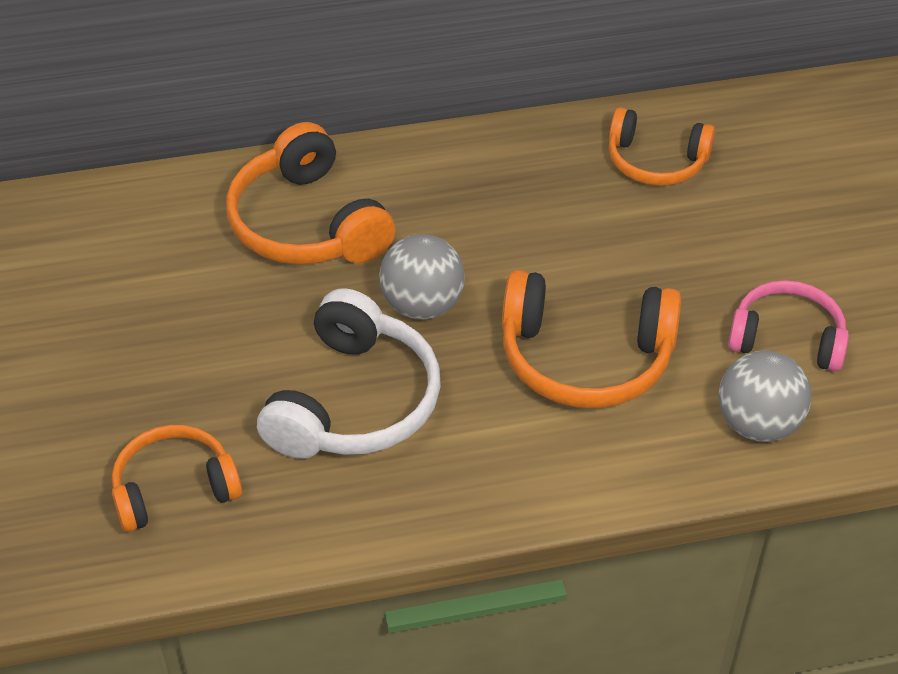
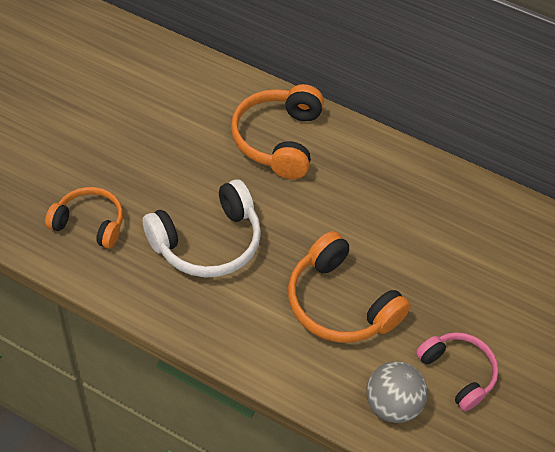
camera: 35 degrees right, 5 degrees up
(422, 305) = (289, 218): grey ball -> none
(656, 161) = (489, 228): orange headphones -> none

